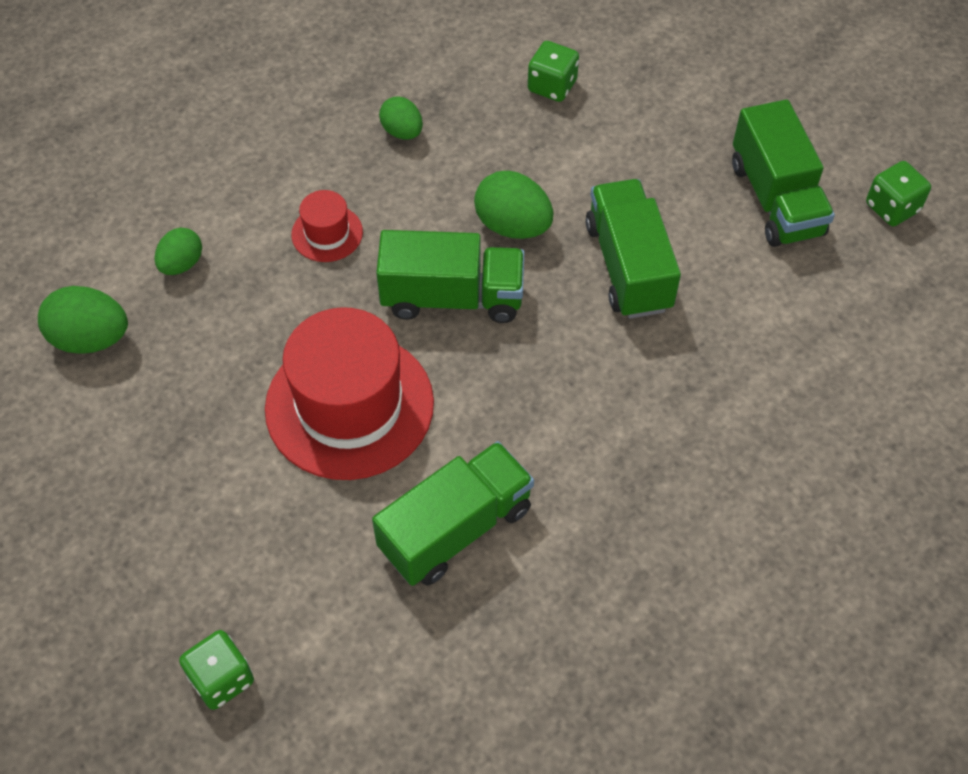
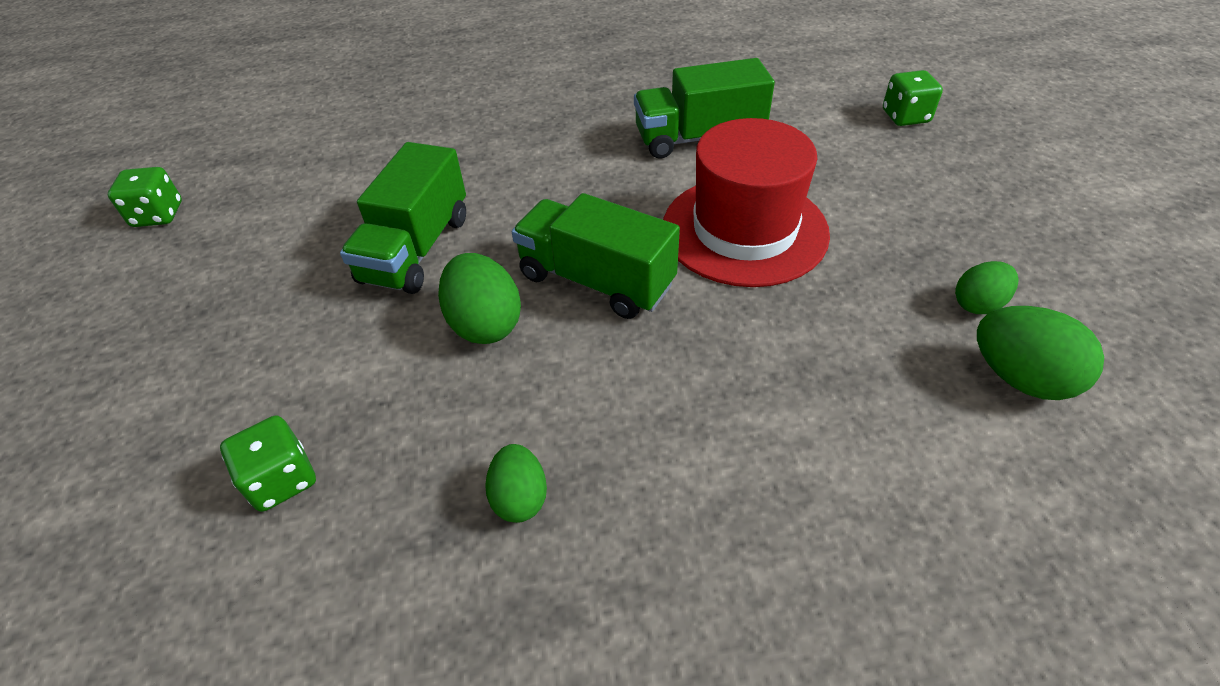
camera: 150 degrees left, 10 degrees down
(182, 264) = (891, 426): green egg -> green egg (978, 304)
(327, 233) = (692, 394): red hat -> none
(776, 199) = (230, 255): green truck -> none

